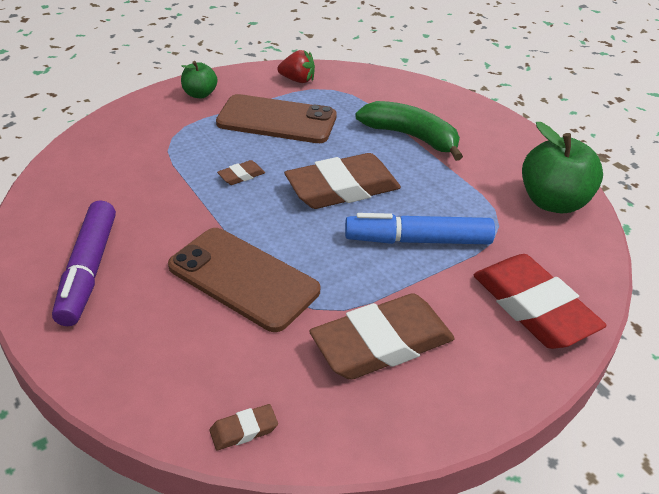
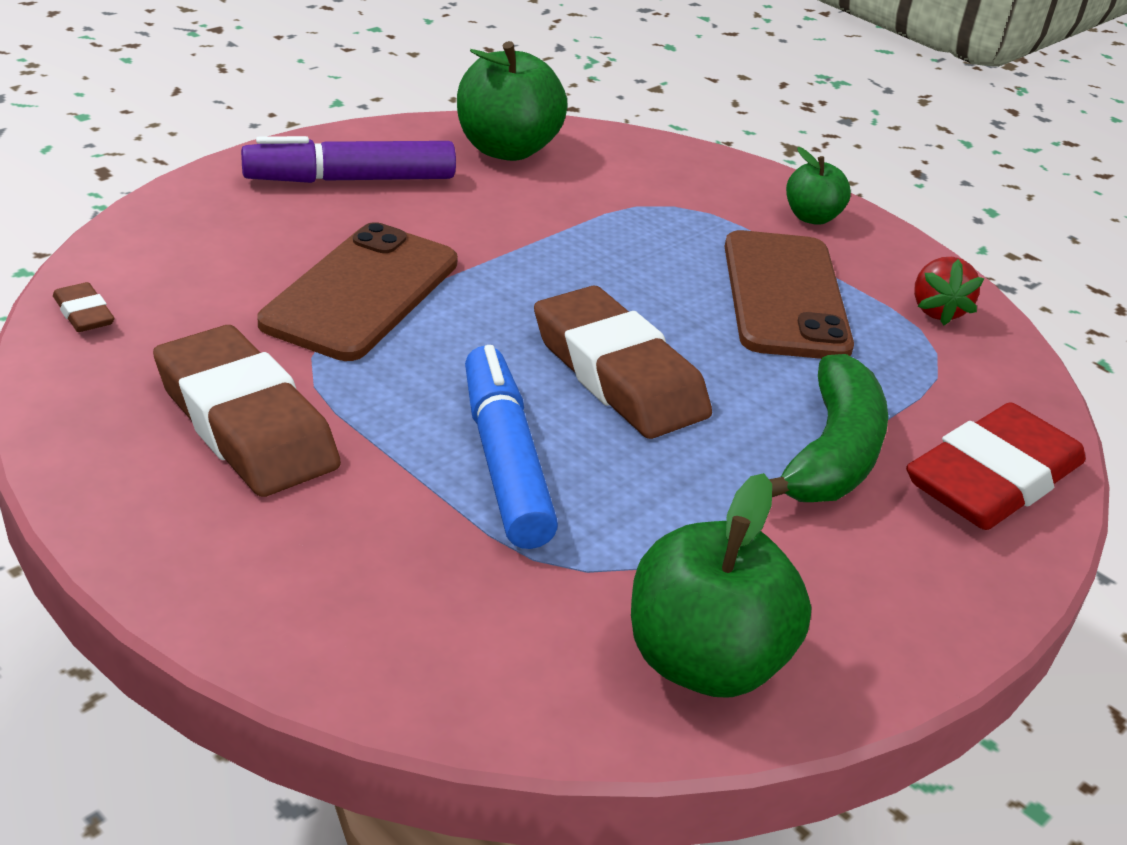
camera: 75 degrees right, 5 degrees down
(74, 191) = (506, 149): none -> green apple
(241, 176) = (604, 273): brown eraser -> none
(533, 307) = (356, 603): red eraser -> red eraser (992, 479)

